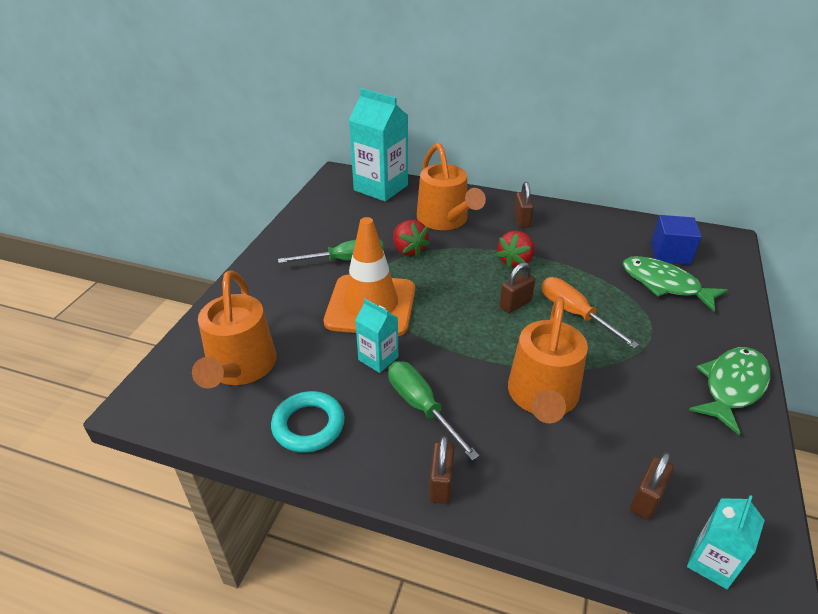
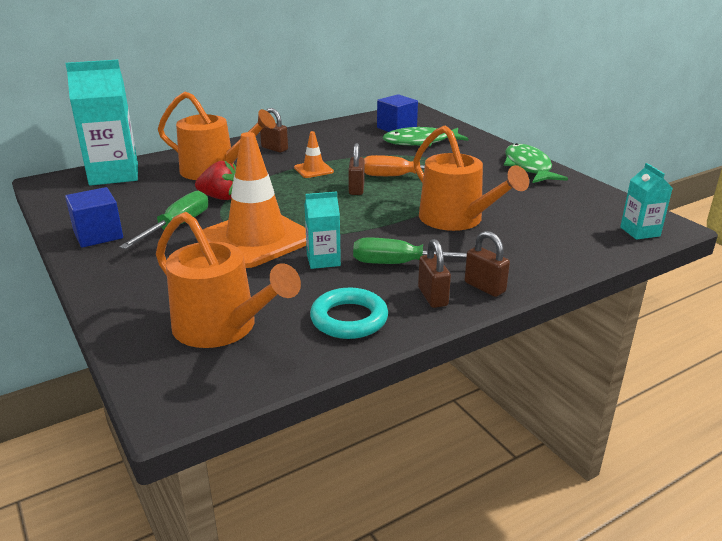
camera: 50 degrees left, 10 degrees down
(297, 238) = (98, 235): none -> blue cube
(515, 261) = (313, 170): red strawberry -> orange traffic cone
(646, 499) = (578, 228): brown padlock -> brown padlock (432, 297)

